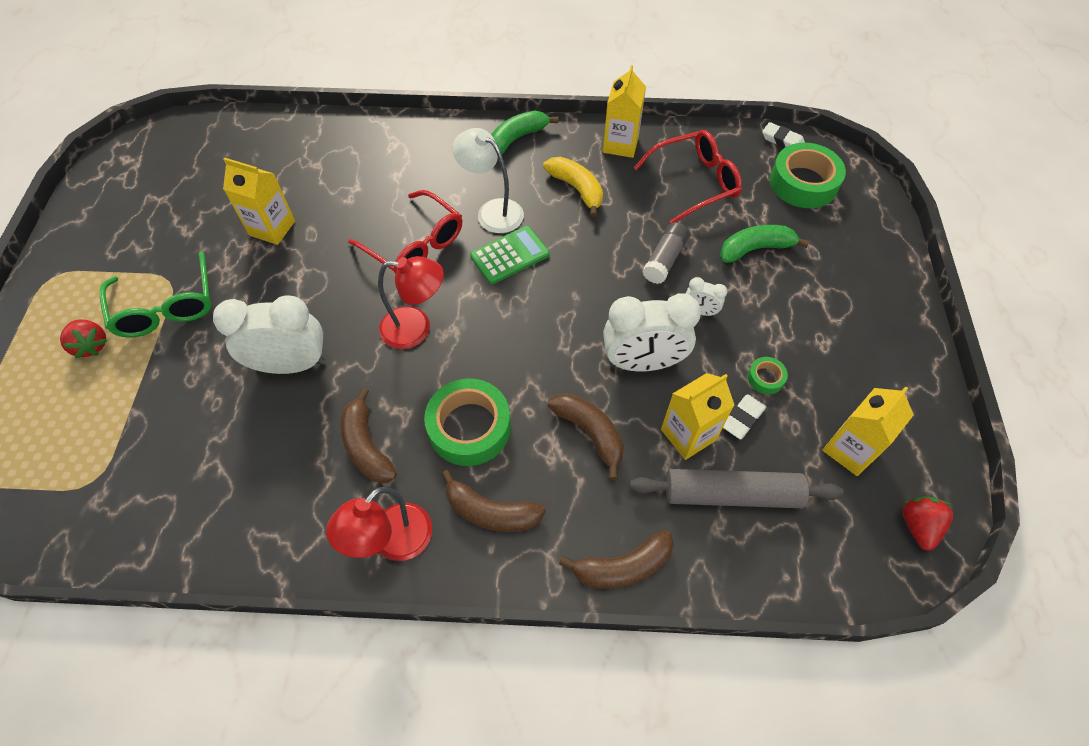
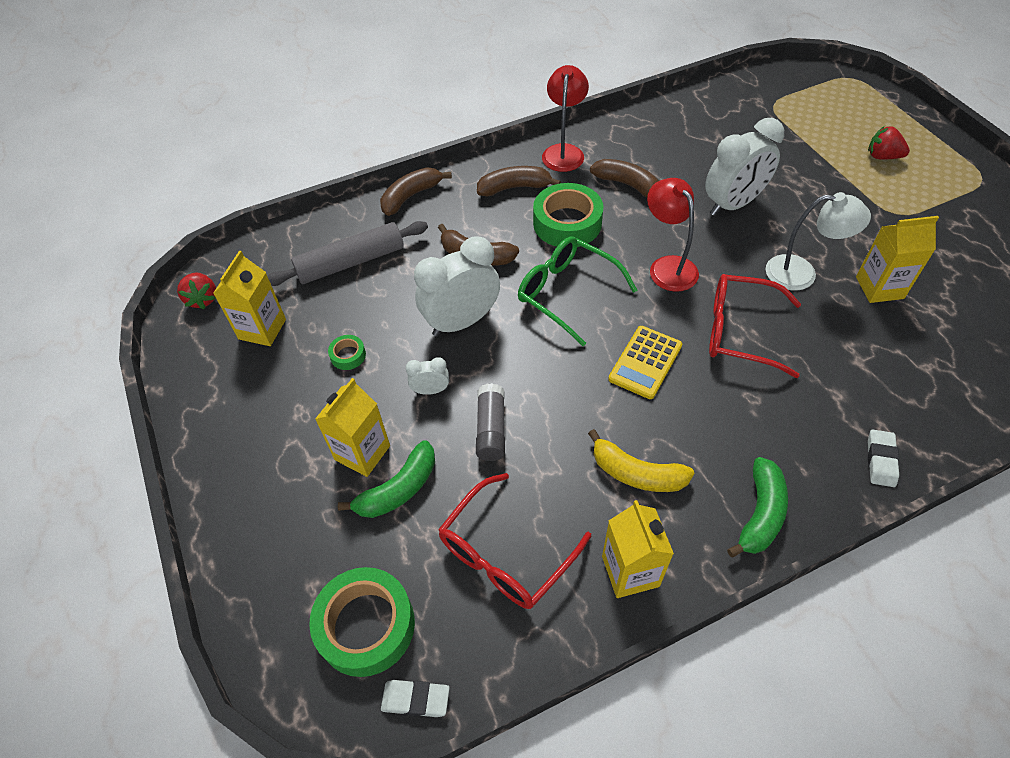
camera: 155 degrees right, 5 degrees down
(166, 307) = (871, 197): green glasses -> green glasses (567, 293)
(416, 328) = (668, 266): red lamp -> red lamp turned 90 degrees clockwise
(492, 211) = (702, 401): white lamp -> white lamp (801, 274)
(510, 255) = (645, 362): green calculator -> yellow calculator
(688, 435) = (399, 286): yellow carton -> yellow carton (362, 452)
(742, 418) = (358, 315): white eraser -> white eraser (881, 460)

